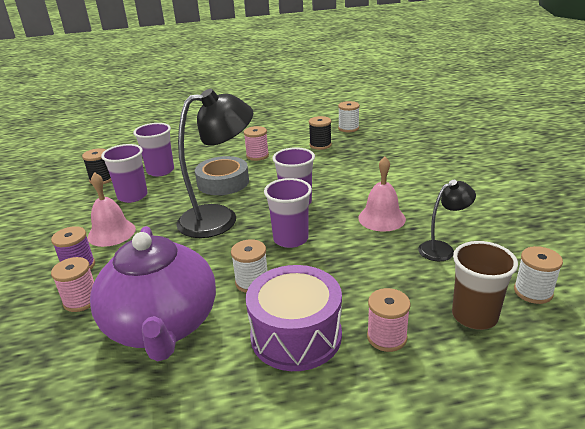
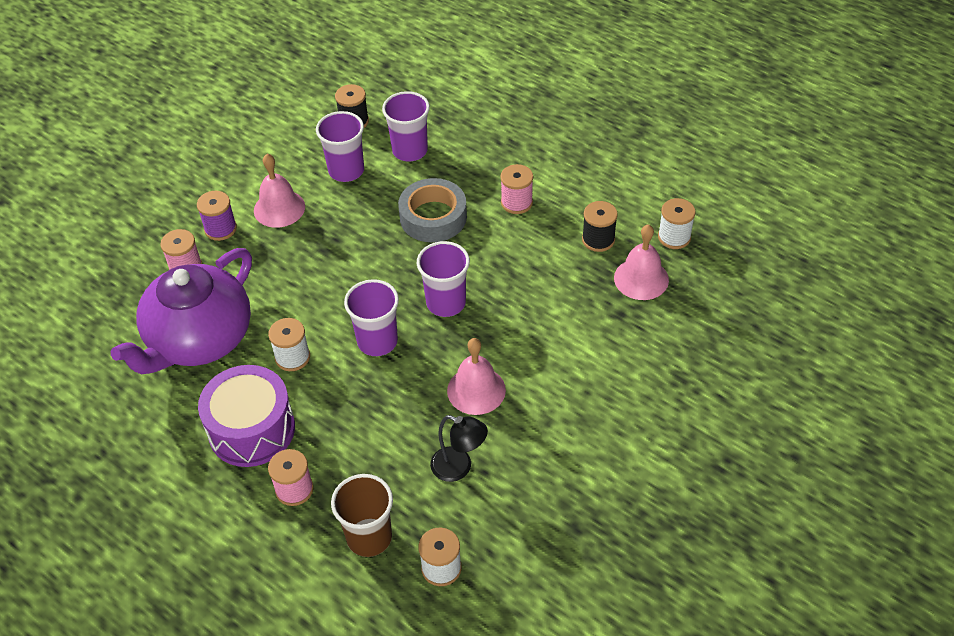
camera: 50 degrees right, 20 degrees up
(220, 218) = (366, 265): black lamp -> none
(364, 144) = (641, 279): none -> pink bell

